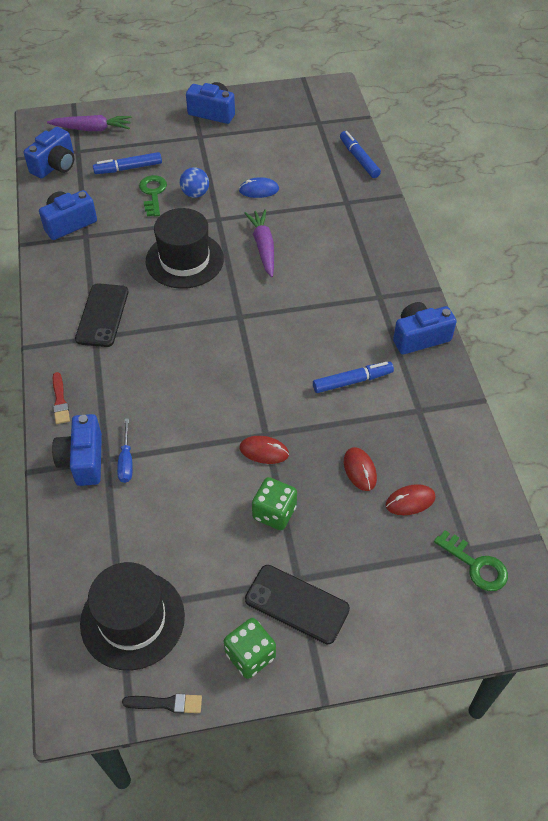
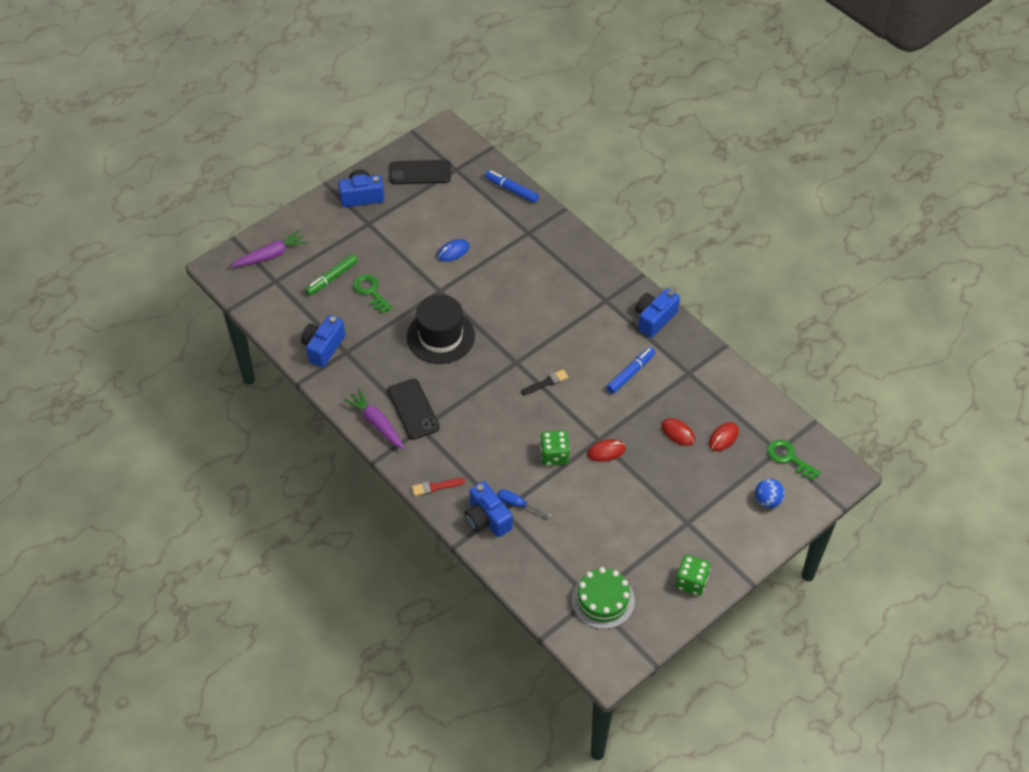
camera: 30 degrees left, 0 degrees up
(55, 165) = (267, 302): blue camera -> none
(60, 401) = (435, 487): red brush -> red brush turned 120 degrees clockwise
(126, 461) = (517, 504): blue screwdriver -> blue screwdriver turned 150 degrees clockwise
(128, 168) = (332, 278): blue marker -> green marker
(132, 619) = (603, 600): black hat -> green cake
(166, 703) = (661, 635): black brush -> black brush (546, 382)
(195, 194) = (405, 277): blue ball -> blue ball (767, 500)
(263, 247) = (492, 298): purple carrot -> purple carrot (376, 423)
(274, 513) = (642, 488): green dice -> green dice (554, 455)
(297, 604) = (697, 537): black phone -> black phone (420, 172)
(476, 565) = (789, 458): green key -> green key turned 150 degrees counterclockwise

